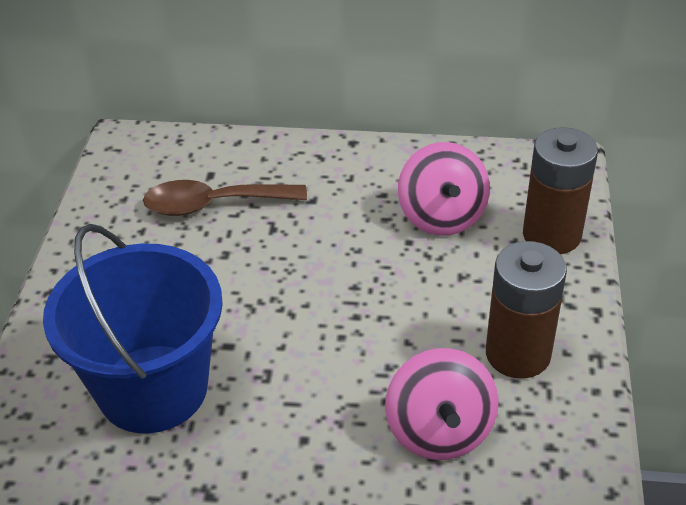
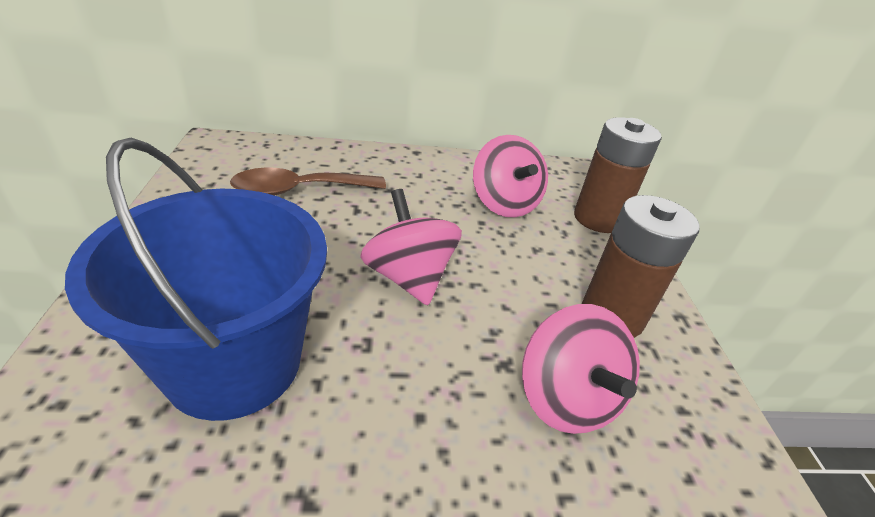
camera: 15 degrees left, 5 degrees down
(315, 309) = (409, 277): none -> pink spinning top

